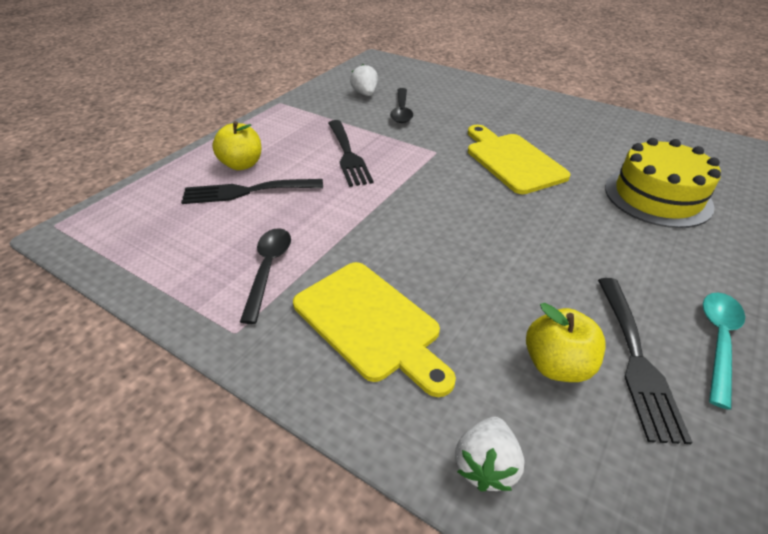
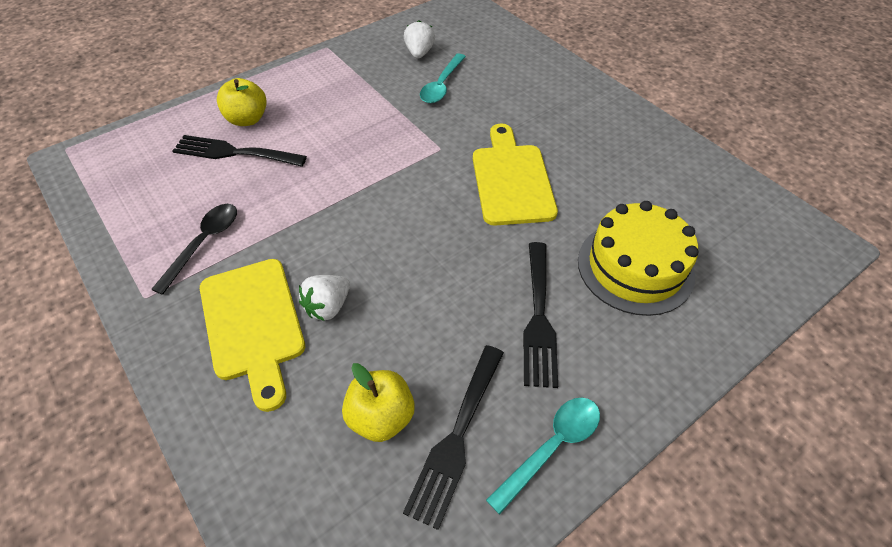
camera: 20 degrees right, 10 degrees up
(348, 155) = (351, 131): black fork -> black fork (539, 318)
(401, 111) = (441, 85): black spoon -> turquoise spoon
(486, 465) = (258, 481): white strawberry -> white strawberry (328, 307)

